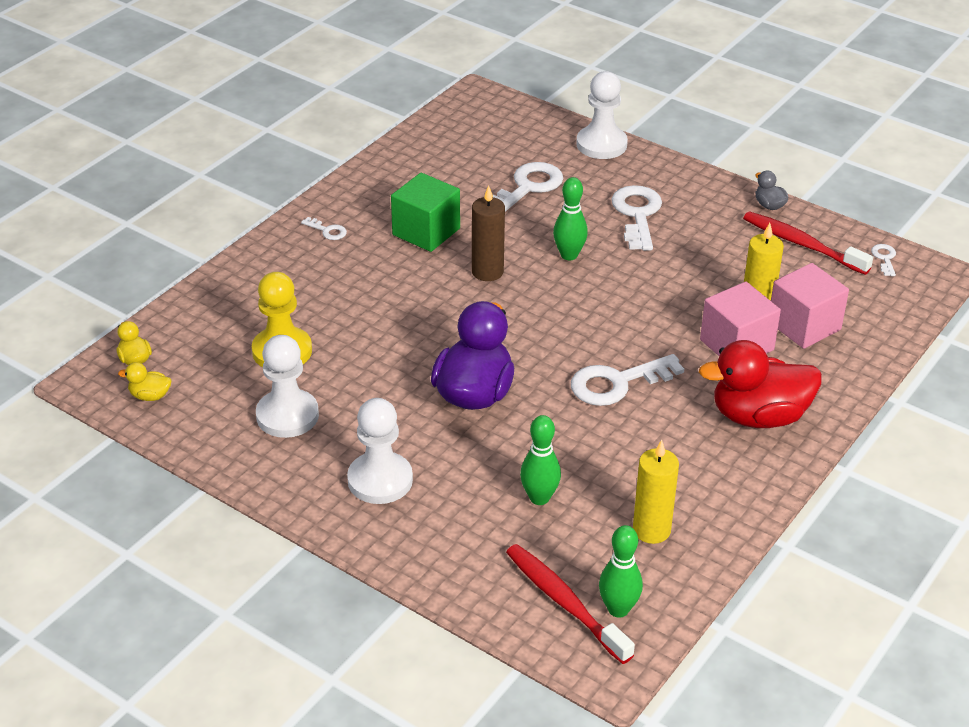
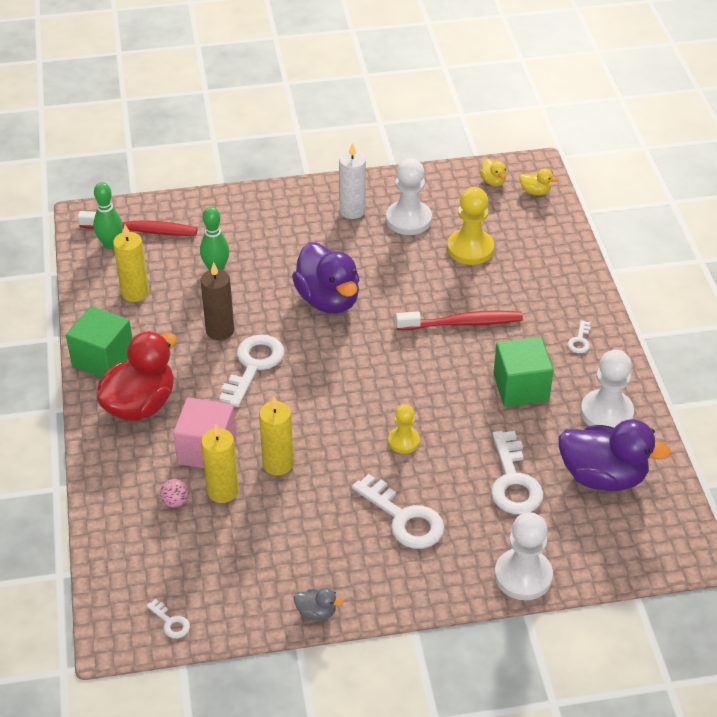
camera: 135 degrees right, 5 degrees up
(150, 396) = (493, 181): yellow duck -> yellow duck turned 105 degrees clockwise
(323, 463) = (352, 211): none -> white candle
(327, 231) = (579, 340): white key -> white key turned 60 degrees counterclockwise
(380, 480) = (311, 222): white pawn -> white pawn (606, 413)
(462, 155) = (603, 476): none -> purple duck
(487, 272) = (437, 386): brown candle -> brown candle (220, 330)
(569, 255) = (403, 441): green bowling pin -> yellow pawn
(688, 300) = (278, 464): none -> yellow candle
(753, 481) = (103, 359): none -> green cube
(802, 244) = (249, 586): red toothbrush -> red toothbrush (462, 323)
(804, 326) = (175, 502): pink cube -> pink ball

